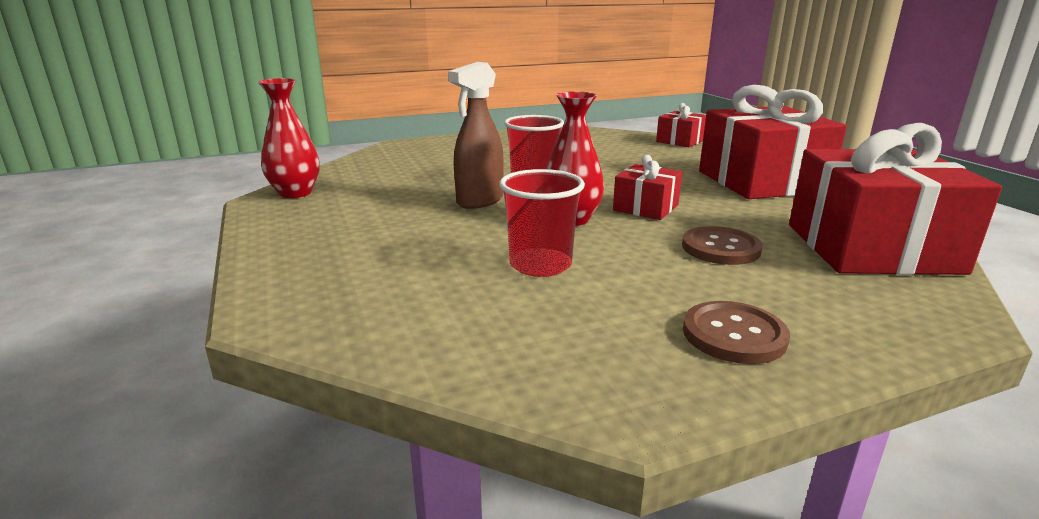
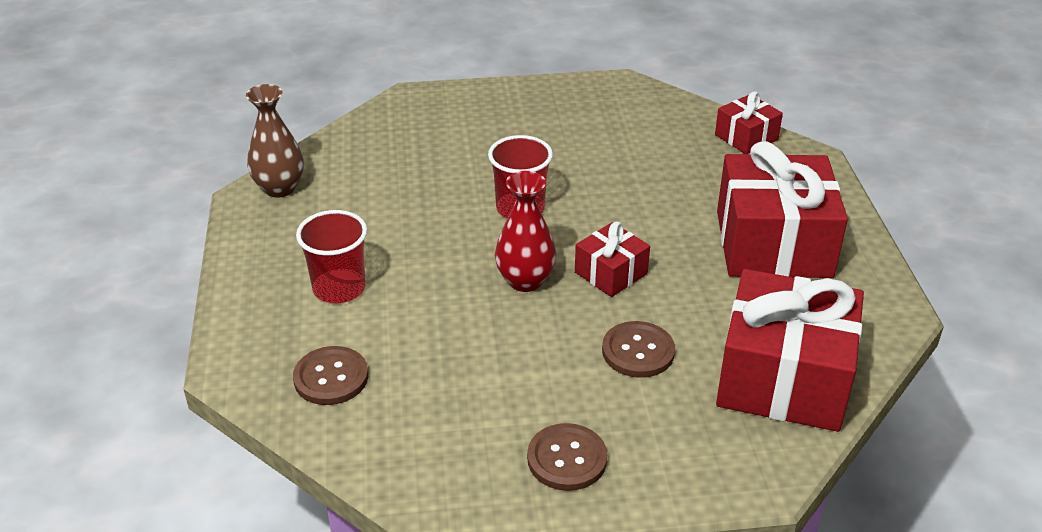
camera: 15 degrees right, 15 degrees up
(295, 193) = (279, 188): red vase -> brown vase
(404, 307) = (331, 377): none -> brown button
(479, 201) = (451, 233): brown spray bottle -> none
(540, 265) = (461, 345): red cup -> red cup (339, 288)

